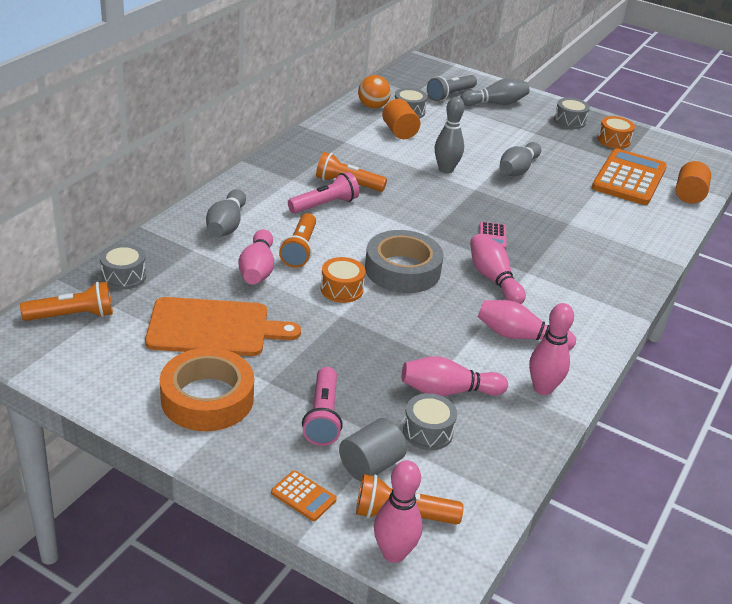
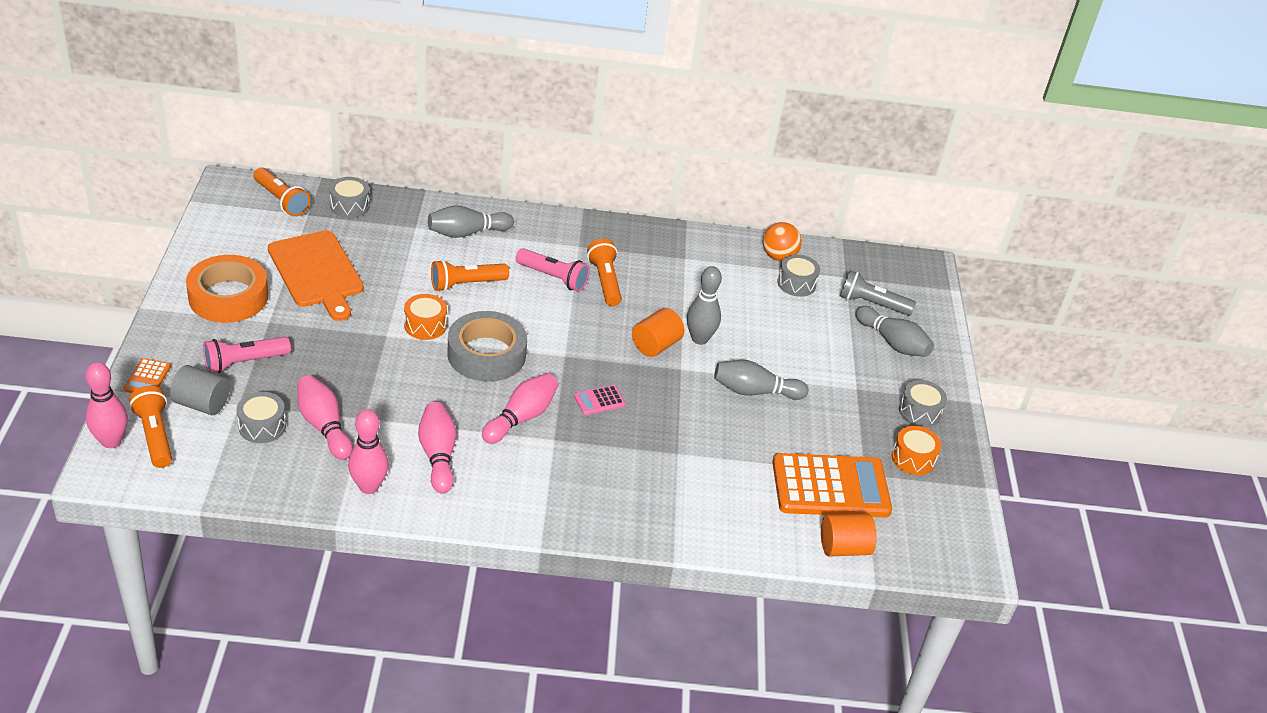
camera: 60 degrees right, 5 degrees up
(257, 269) = (415, 270): pink bowling pin -> none
(399, 132) = (744, 288): orange cylinder -> orange cylinder (656, 345)

